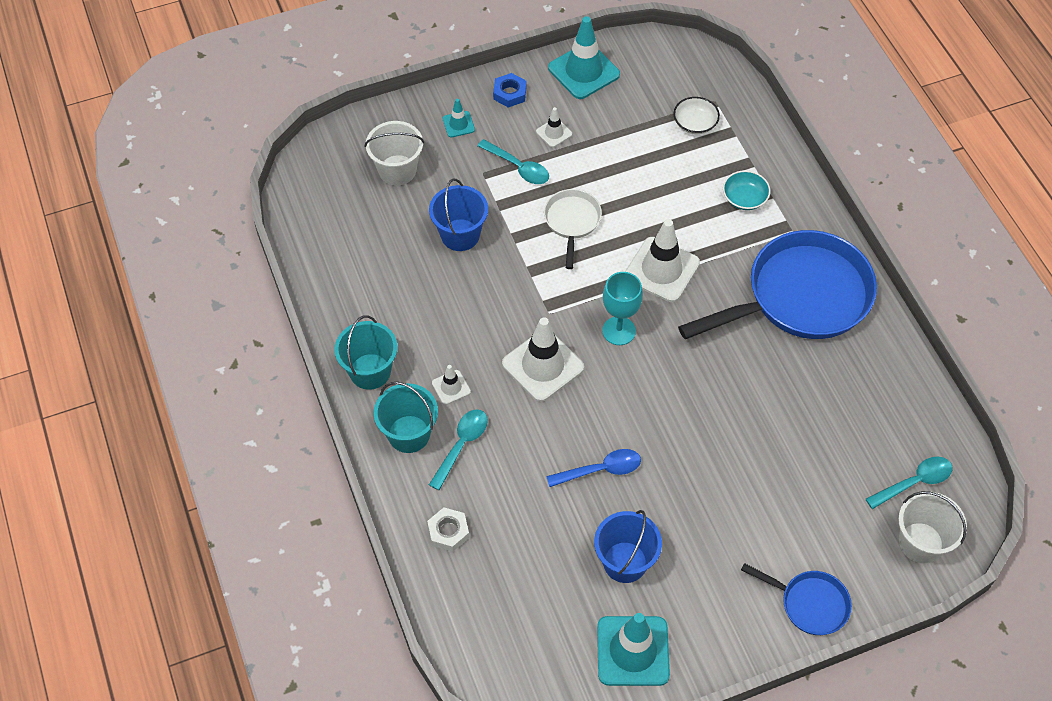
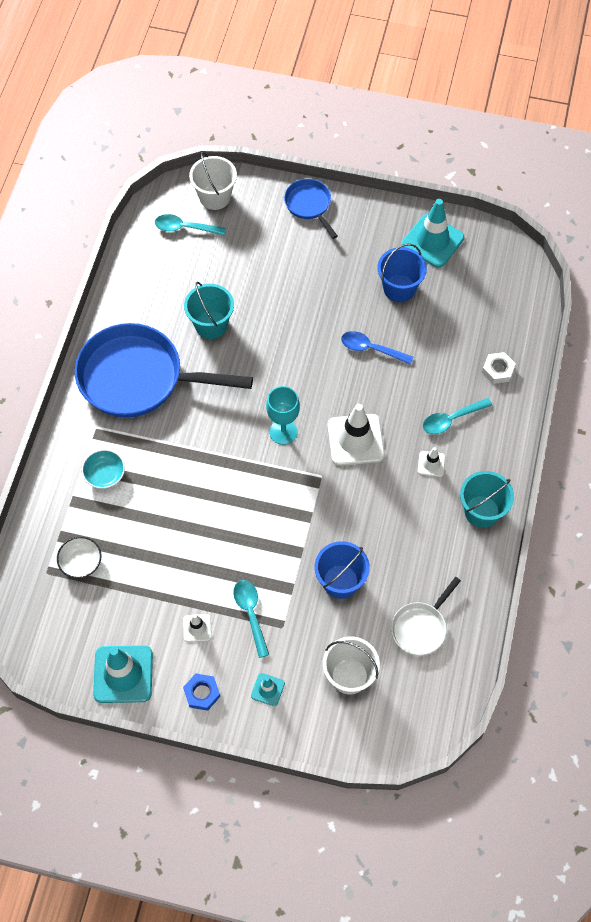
camera: 145 degrees left, 5 degrees up
(409, 434) = (483, 449): turquoise bucket -> turquoise bucket (211, 324)
(572, 222) = (247, 537): white pan -> white pan (421, 627)
(661, 270) = (215, 457): white traffic cone -> none

